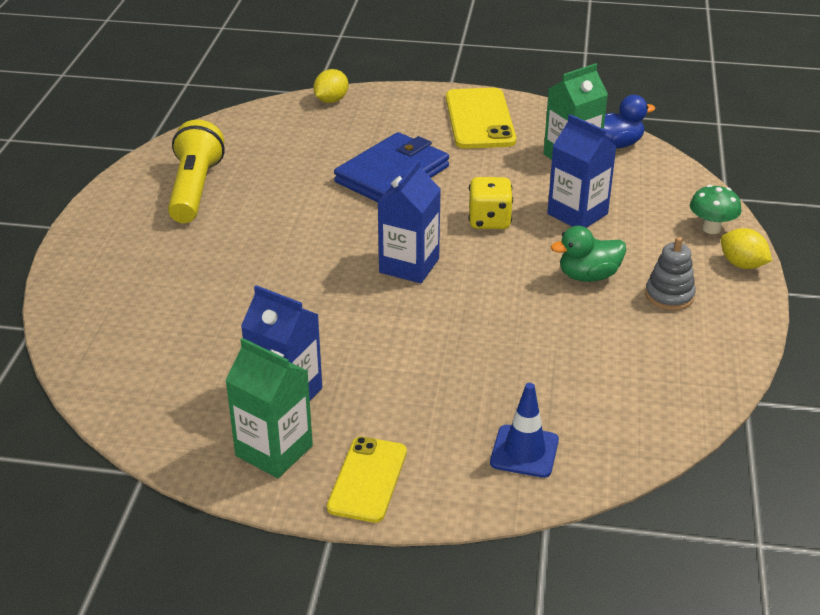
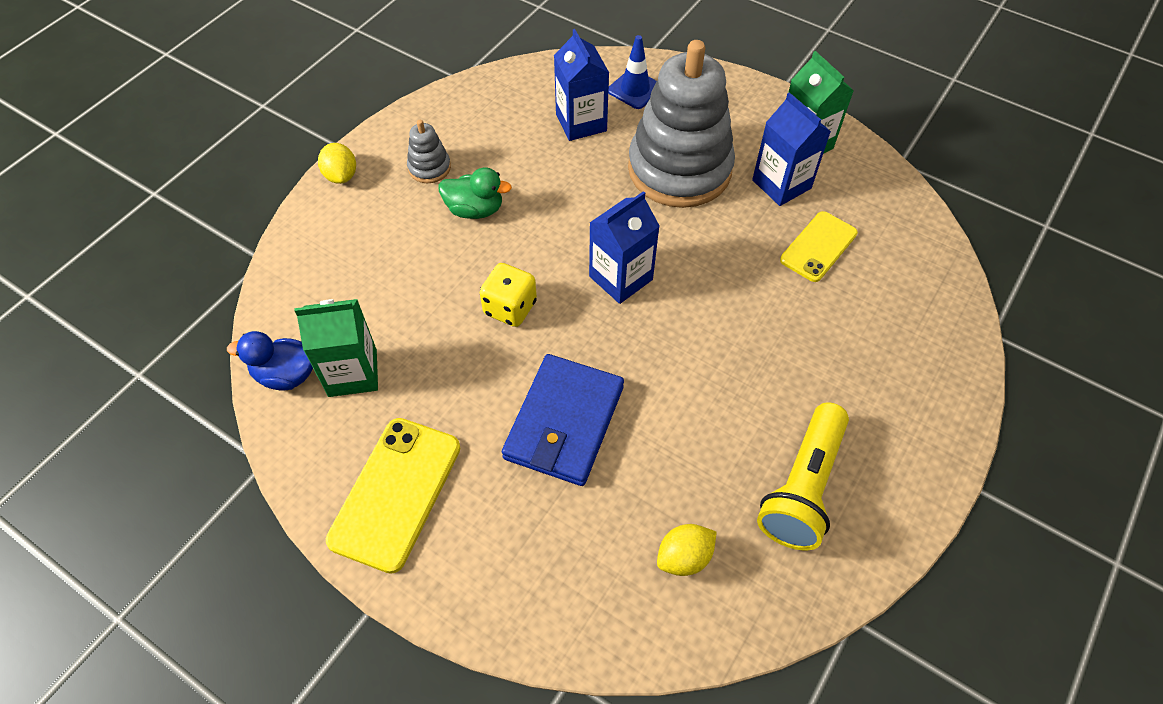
camera: 155 degrees left, 20 degrees up
(331, 100) = (558, 632): yellow lemon -> yellow lemon (684, 557)
(367, 479) = (747, 105): yellow phone -> yellow phone (818, 247)
(392, 174) = (564, 422): blue wallet -> blue wallet turned 45 degrees counterclockwise
(410, 374) = (679, 169): none -> grey stacking toy
(577, 214) = (421, 285): blue carton -> blue carton (581, 123)
(711, 228) = (322, 222): green mushroom -> none

